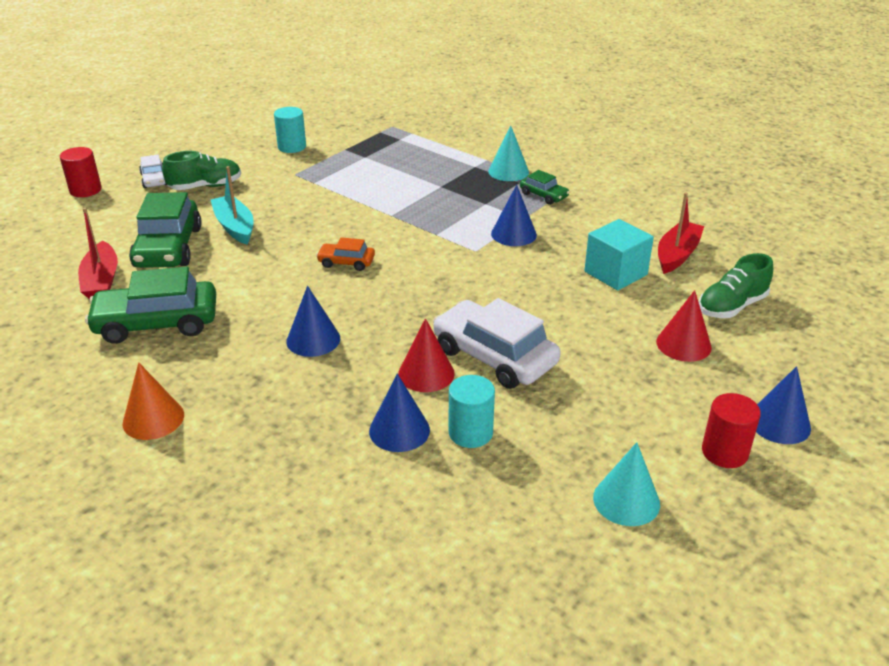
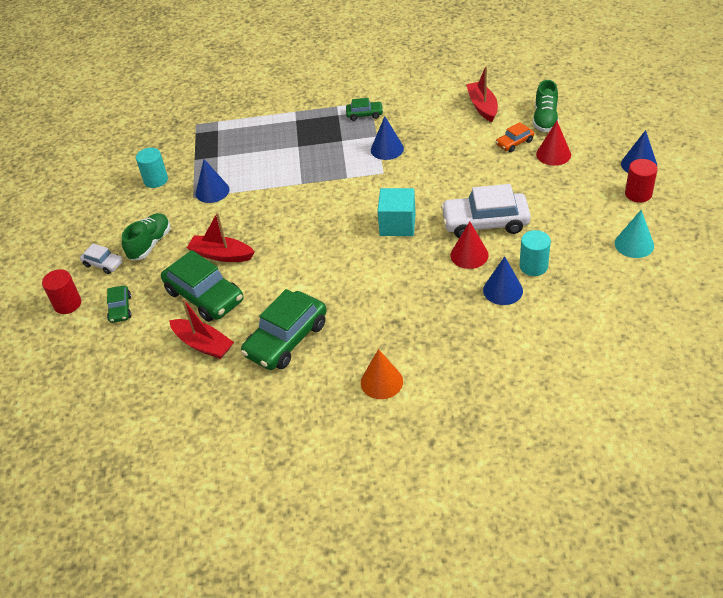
camera: 40 degrees left, 10 degrees up
(106, 216) = (120, 308): none -> green car
(235, 227) = (221, 255): turquoise boat -> red boat
(313, 339) = (386, 281): blue cone -> blue cone (212, 191)
(346, 262) = (327, 228): orange car -> orange car (514, 143)
(508, 171) = (320, 111): turquoise cone -> none
(615, 273) = (470, 137): turquoise cube -> turquoise cube (397, 224)

